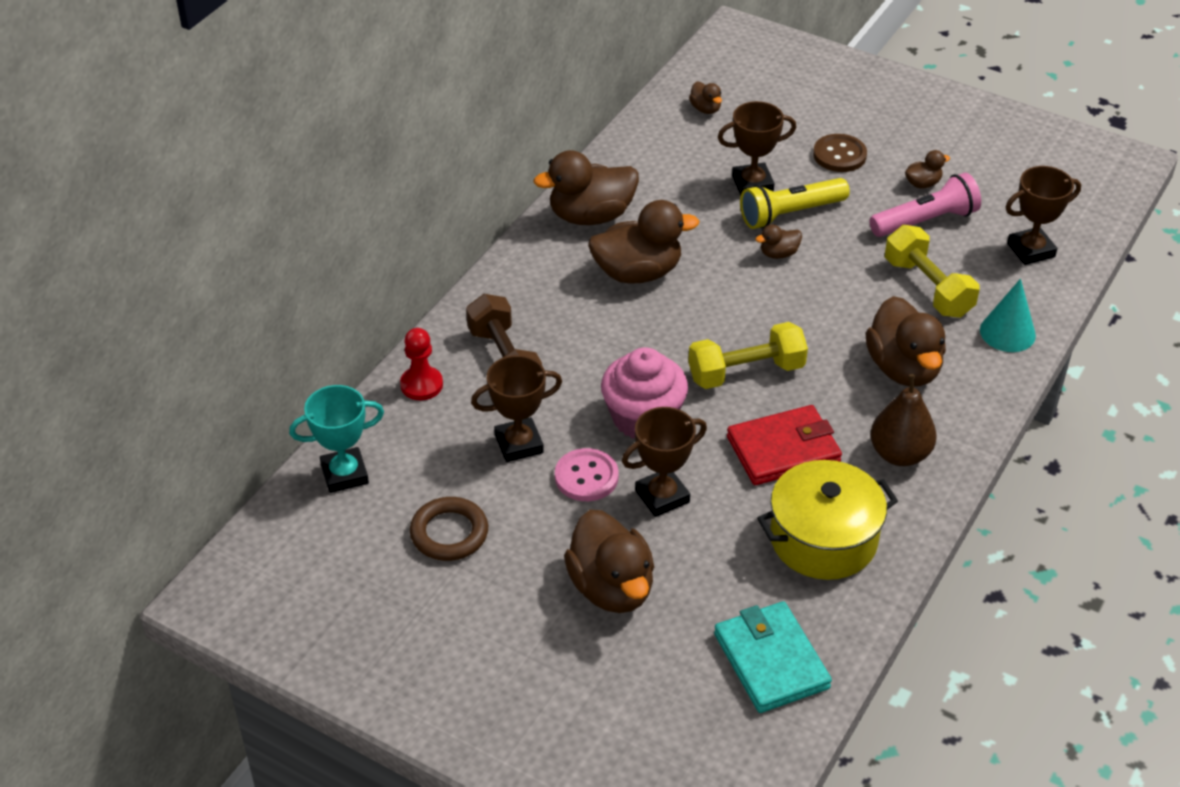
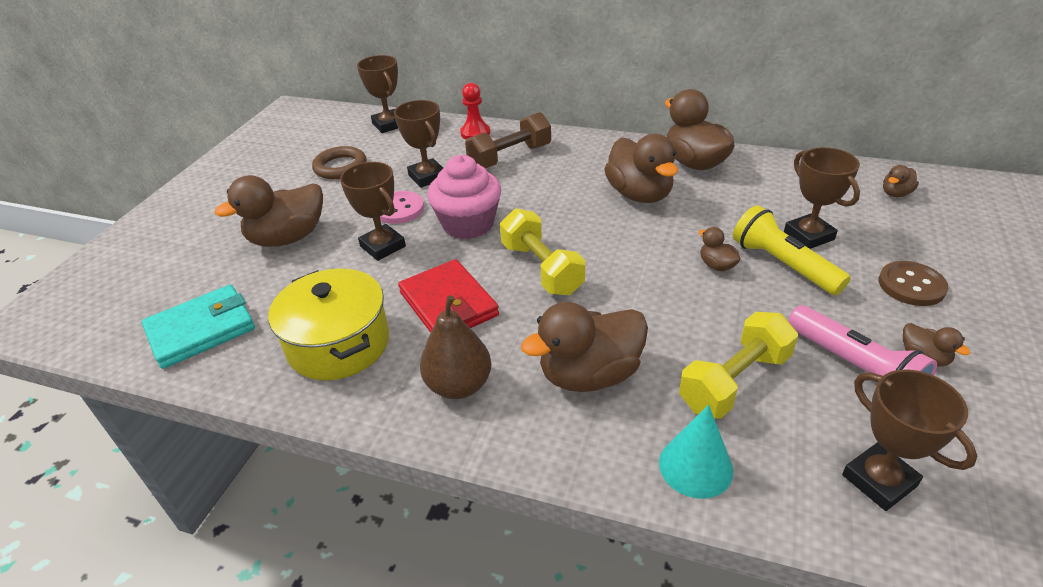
camera: 80 degrees right, 5 degrees down
(344, 474) = (388, 125): turquoise trophy -> brown trophy

